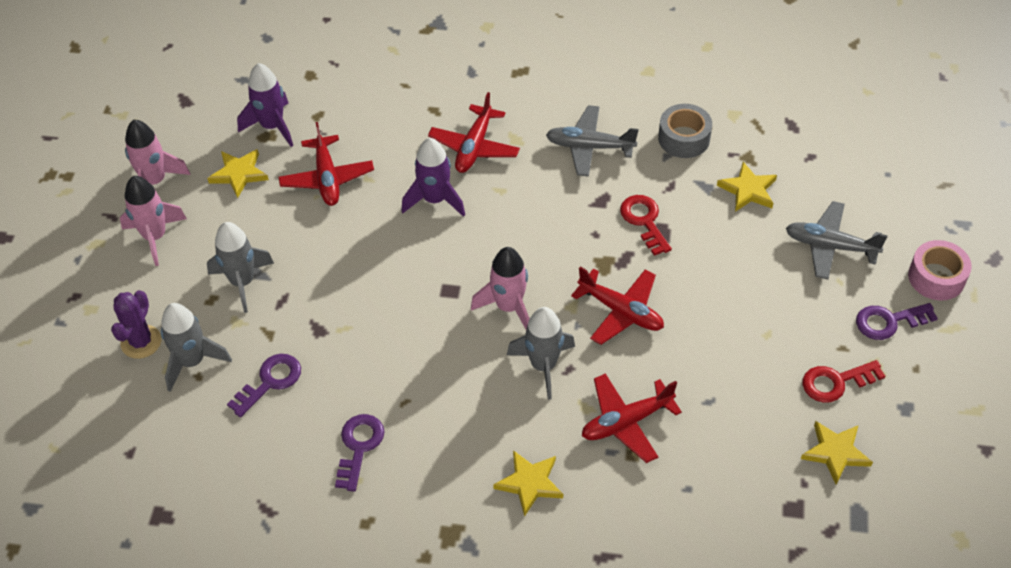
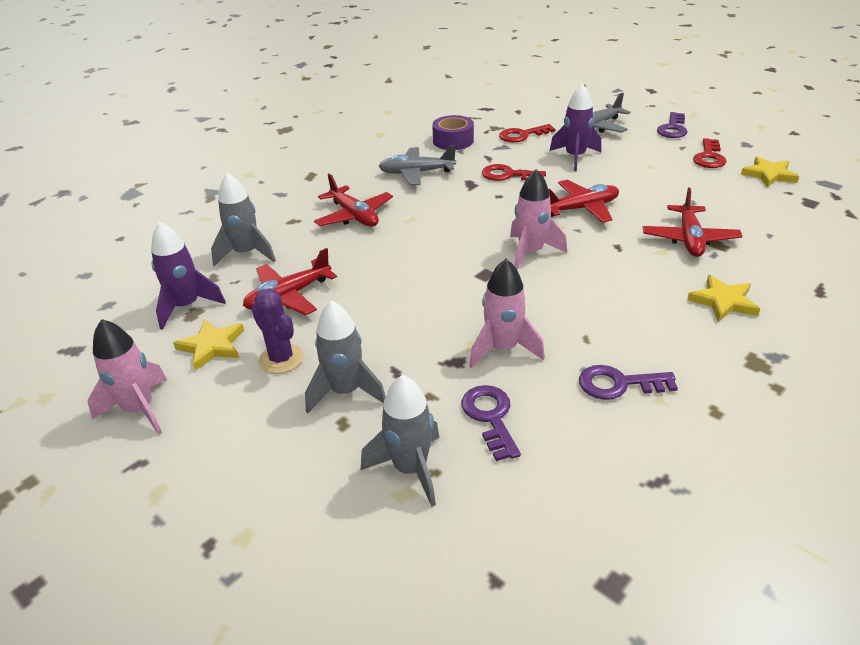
camera: 55 degrees left, 15 degrees down
(141, 342) = (341, 505): purple cactus -> purple cactus (281, 359)
(155, 237) = (211, 437): pink rocket -> pink rocket (503, 349)
(327, 178) = (288, 296): red plane -> red plane turned 120 degrees clockwise
(359, 446) = (618, 384): purple key -> purple key turned 45 degrees counterclockwise
(435, 200) = (383, 250): purple rocket -> purple rocket (575, 157)
(543, 366) = (605, 256): grey rocket -> grey rocket (246, 253)
(589, 147) = (416, 173): grey plane -> grey plane turned 45 degrees clockwise
(684, 138) = (453, 141): grey tape -> purple tape
(748, 190) = (522, 135): yellow star -> red key
(936, 277) = (650, 107): pink tape -> none

